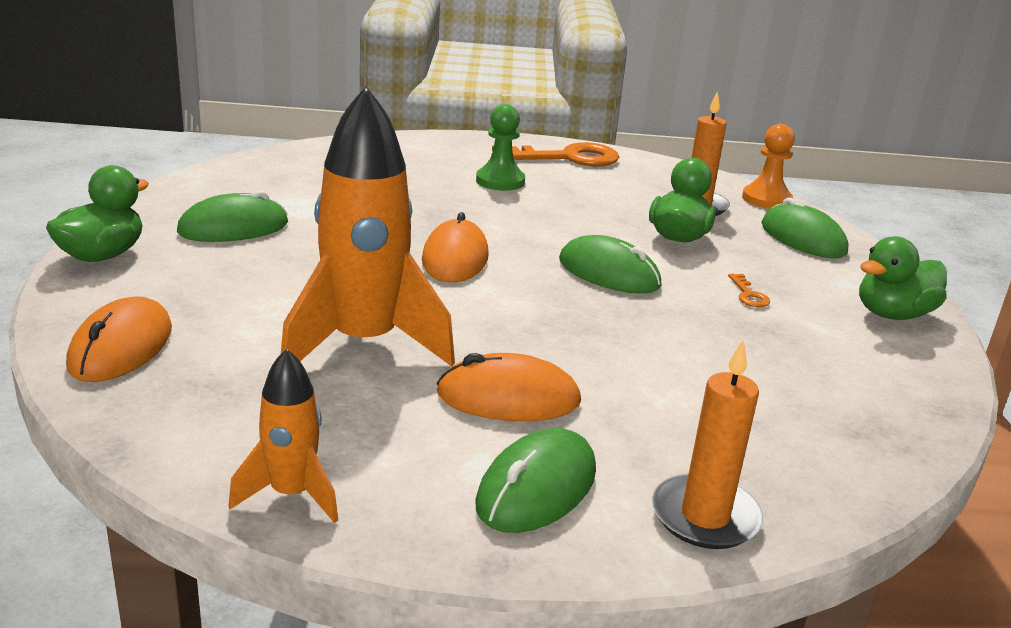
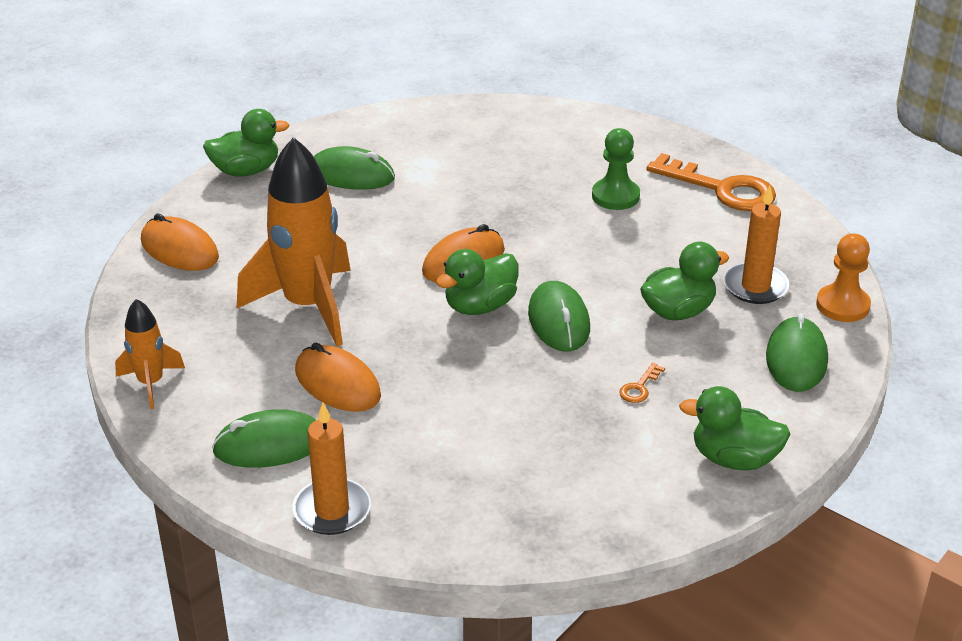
camera: 45 degrees right, 10 degrees up
(121, 347) = (179, 249): orange mouse -> orange mouse turned 75 degrees clockwise
(528, 285) = (480, 306): none -> green duck

